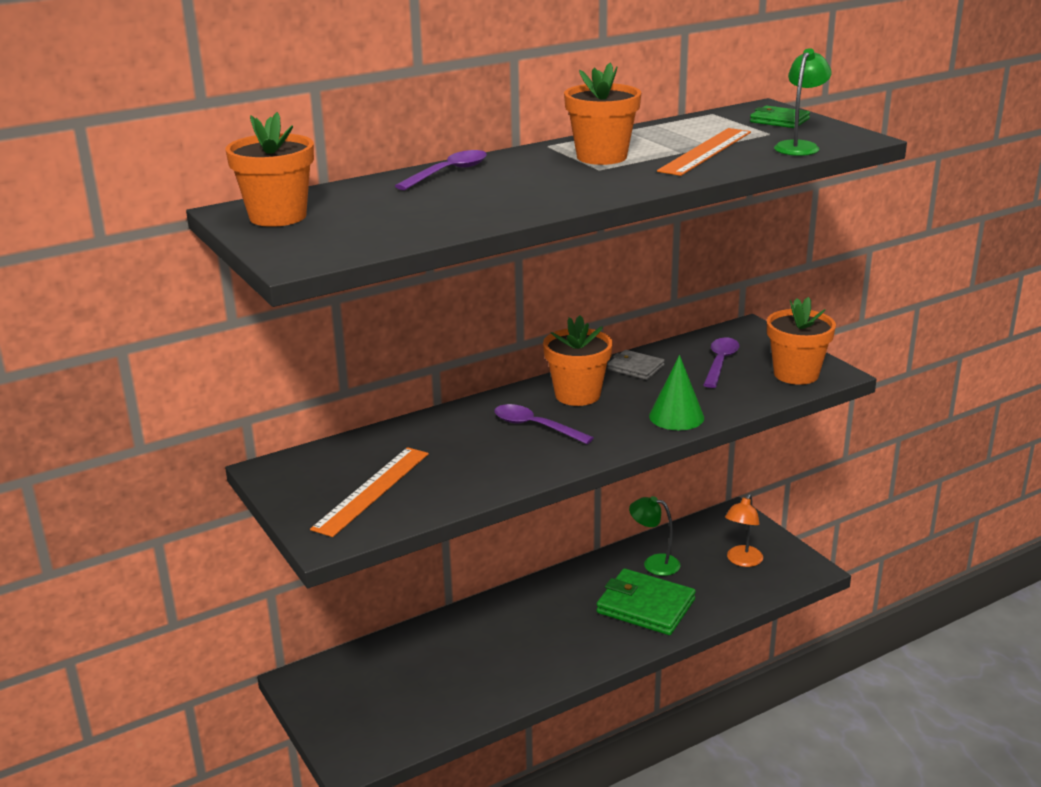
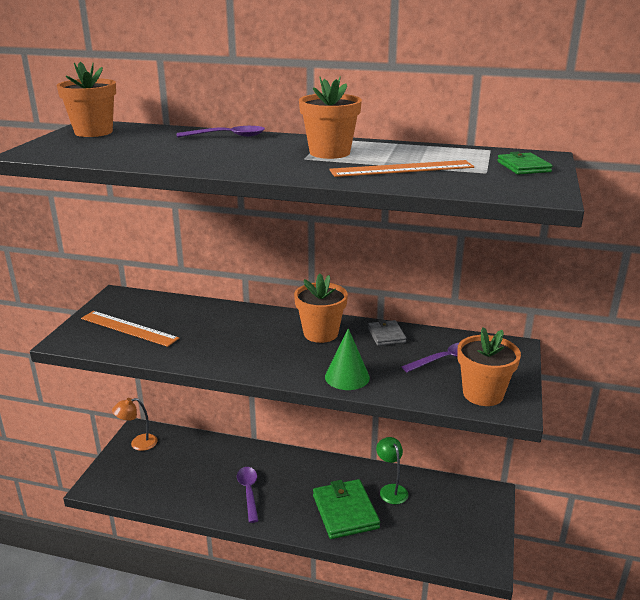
camera: 45 degrees right, 0 degrees up
(372, 490) = (129, 328): orange ruler -> orange ruler turned 45 degrees clockwise
(535, 427) = (262, 339): purple spoon -> purple spoon (249, 492)
(742, 561) = (448, 526): orange lamp -> orange lamp (138, 443)
(799, 146) = (477, 186): green lamp -> none

